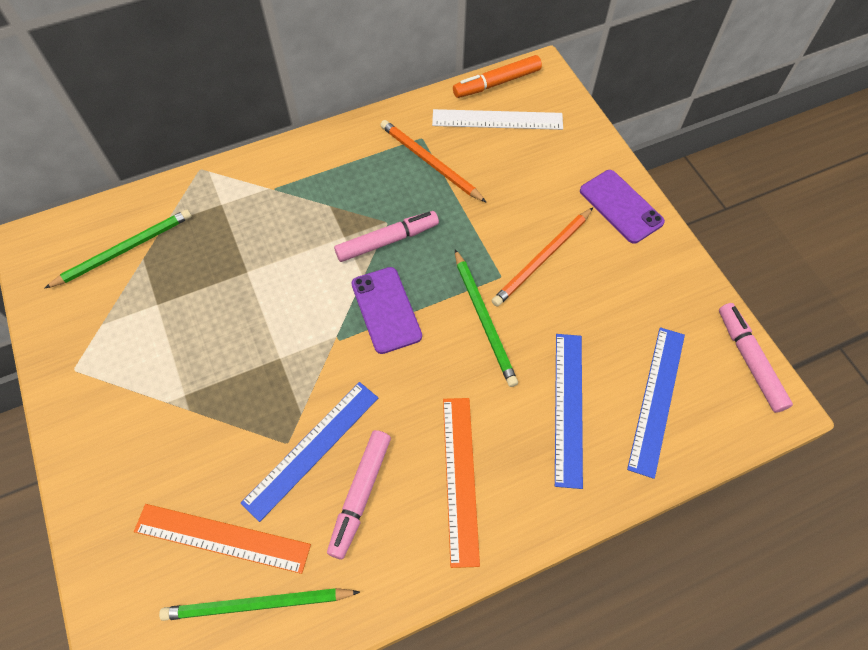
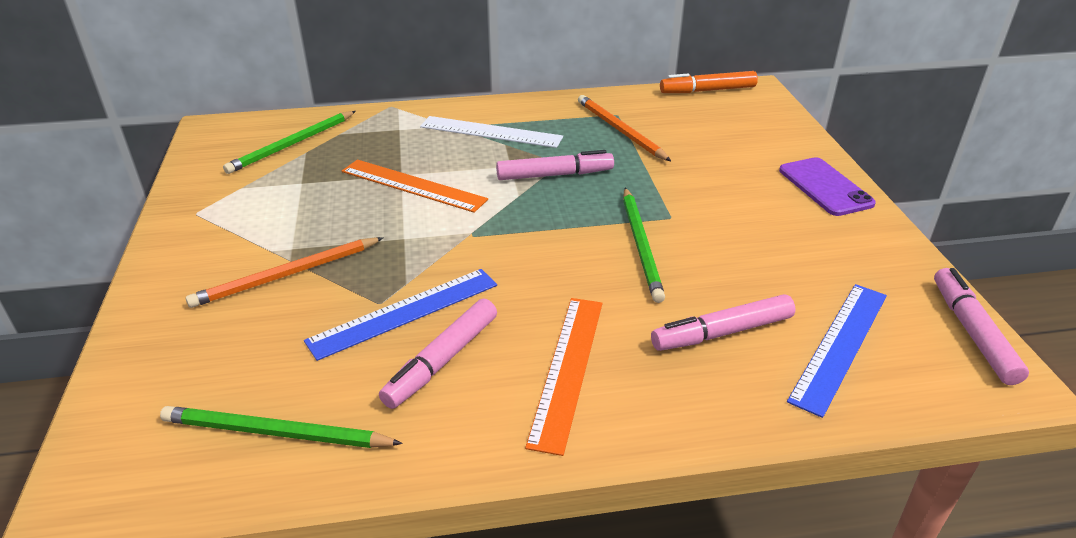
camera: 15 degrees right, 25 degrees down
(124, 250) = (292, 144): green pencil -> green pencil turned 150 degrees clockwise
(222, 538) = (268, 366): orange ruler -> orange ruler (412, 185)
(386, 310) = (533, 222): purple phone -> none
(497, 120) = (701, 113): white ruler -> white ruler (490, 132)
(542, 259) = (722, 211): orange pencil -> orange pencil (286, 275)
(568, 407) = (722, 332): blue ruler -> pink marker

